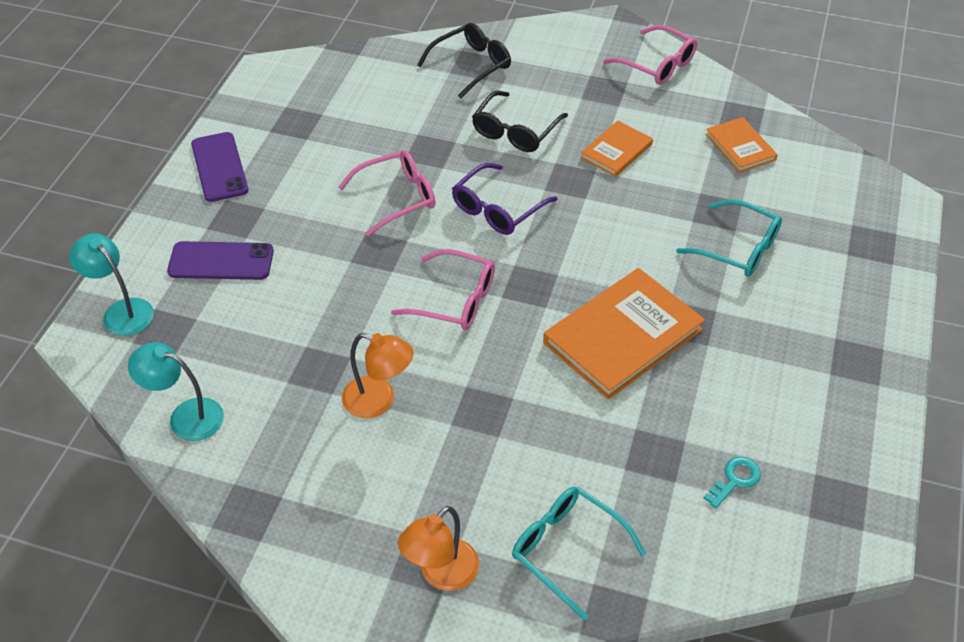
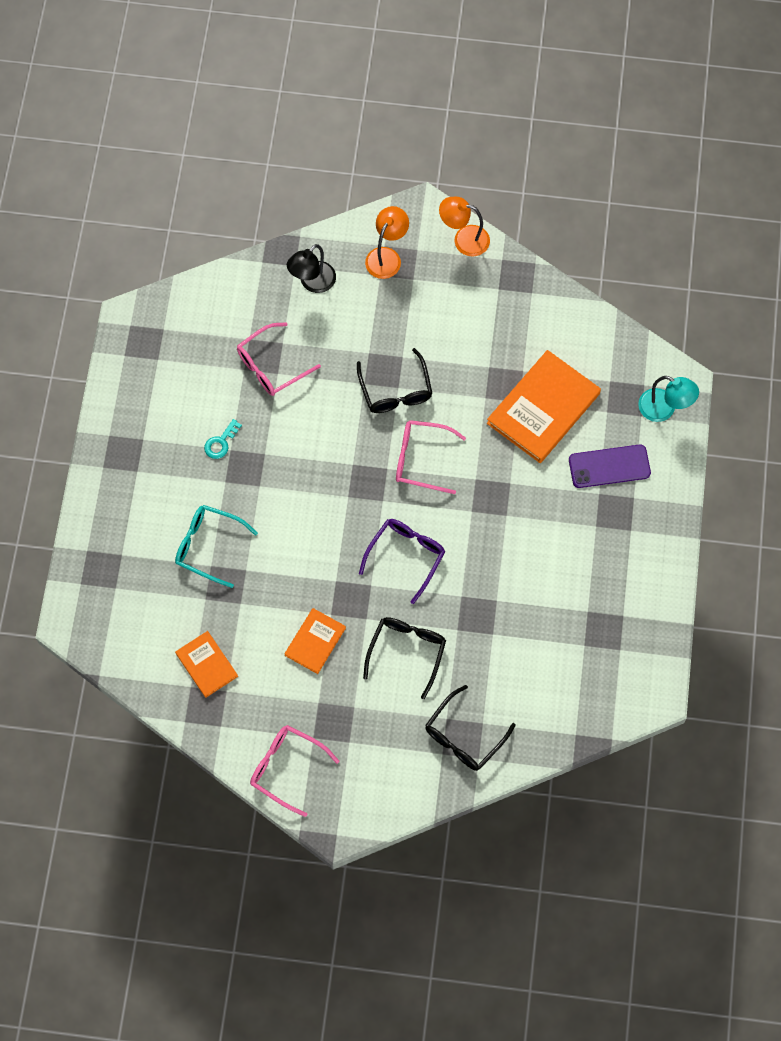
camera: 170 degrees right, 20 degrees up
(186, 416) = (581, 333): turquoise lamp -> none
(219, 167) = (650, 565): purple phone -> none
(379, 401) = (455, 366): orange lamp -> orange lamp (464, 239)
(396, 198) = (491, 555): pink glasses -> pink glasses (272, 366)
(470, 383) = (395, 390): none -> black glasses
(568, 550) = (312, 283): turquoise glasses -> black lamp
(622, 336) = (293, 447): orange book -> orange book (543, 408)
(735, 480) = (210, 346): turquoise key -> turquoise key (221, 442)

